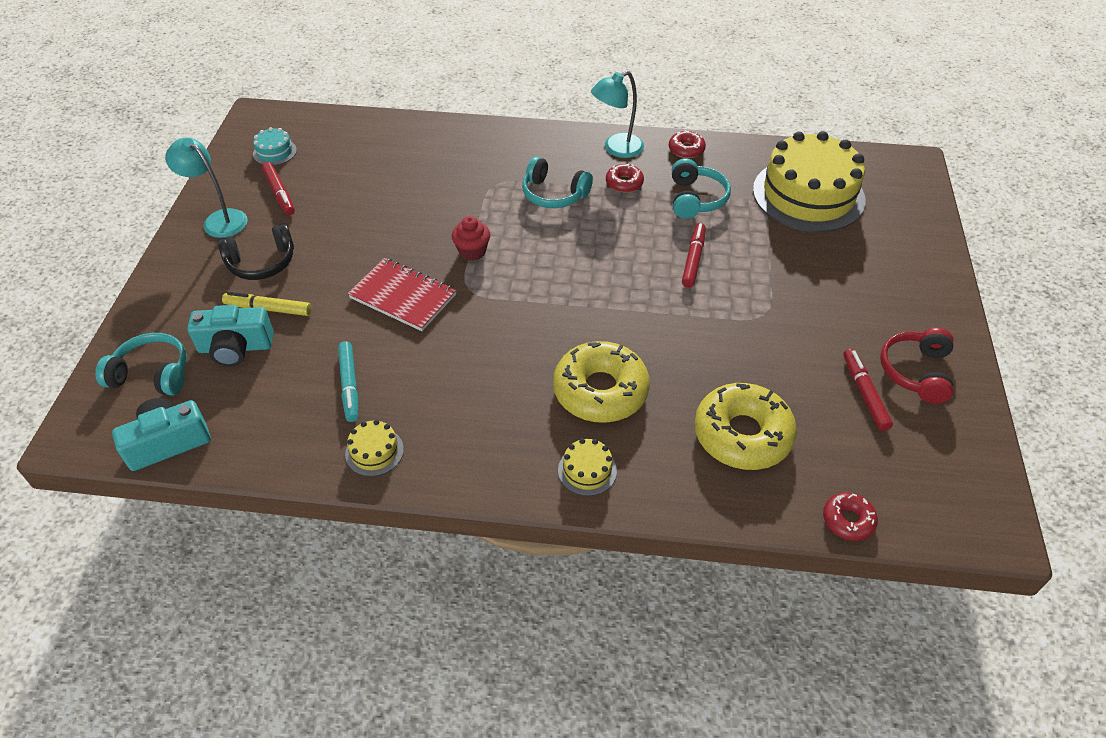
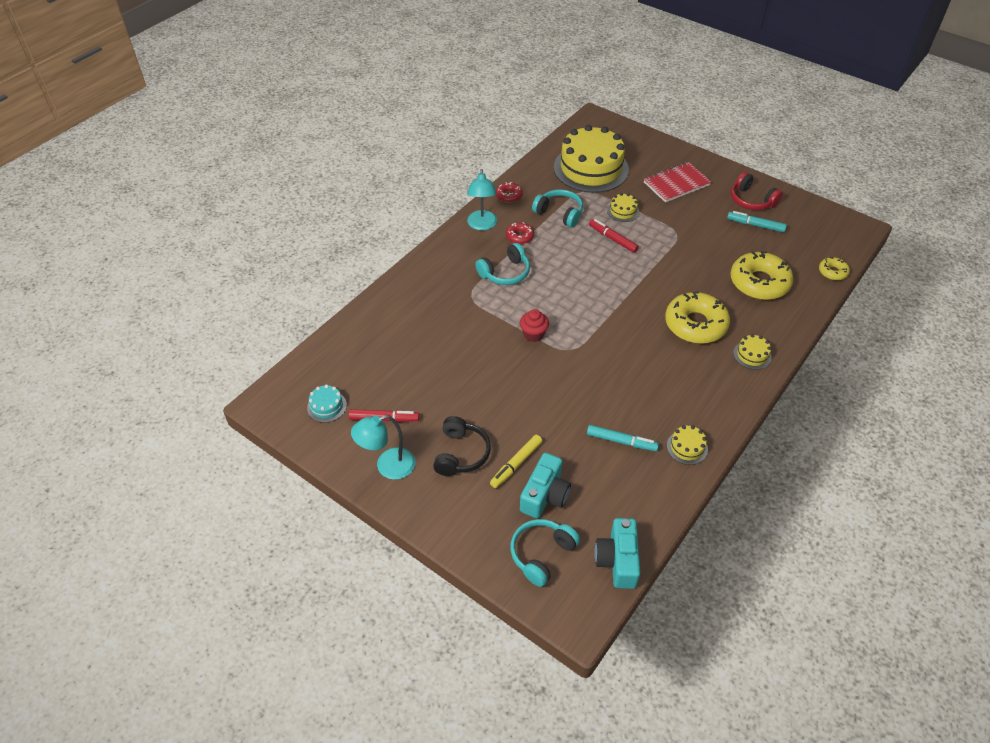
camera: 60 degrees left, 0 degrees up
(403, 296) = (553, 385): red notebook -> red notebook (676, 184)
(756, 250) = (623, 211): none -> yellow cake
(848, 520) = (832, 272): red donut -> yellow donut
(864, 393) = (755, 225): red marker -> turquoise marker

